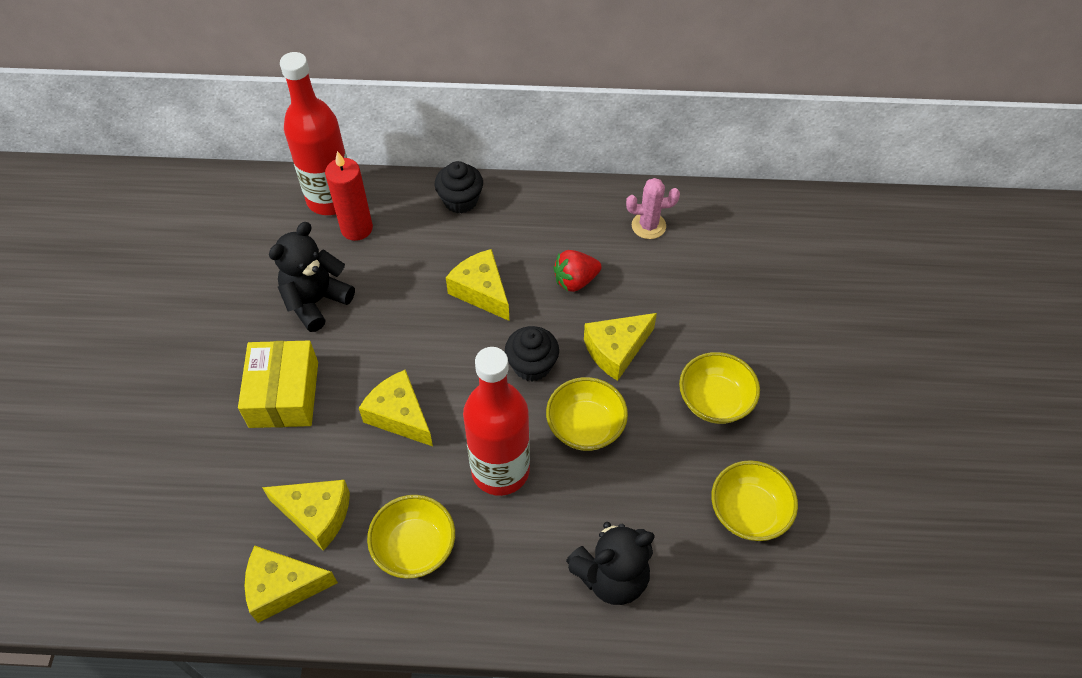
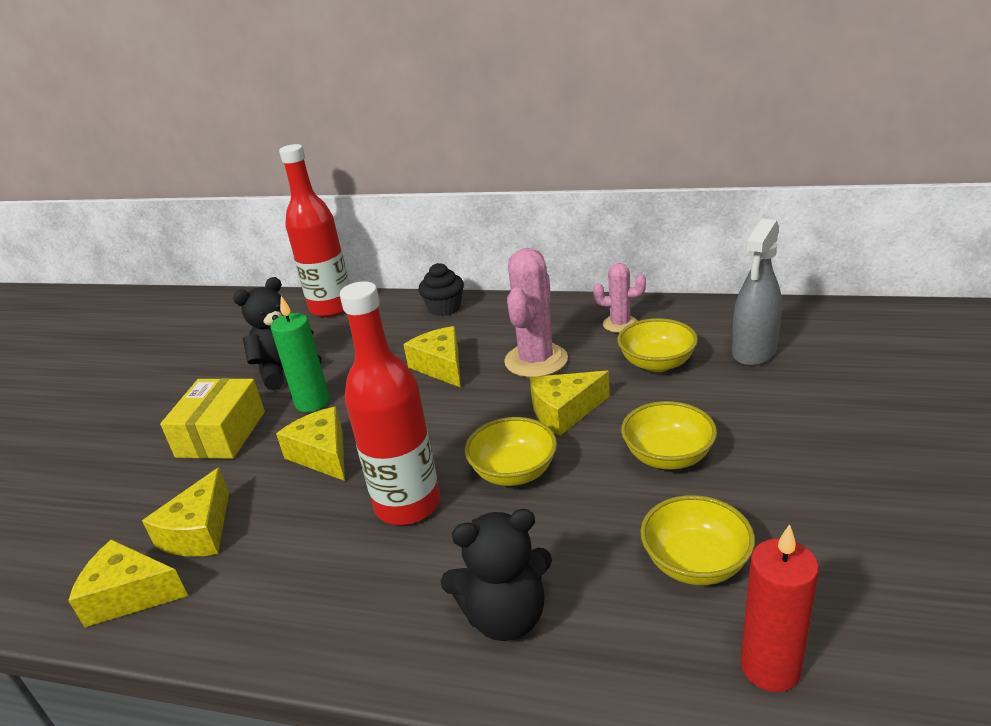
camera: 15 degrees right, 25 degrees down
(316, 515) = (199, 532): yellow cheese -> yellow cheese turned 75 degrees clockwise
(356, 228) = (344, 325): red candle -> red candle (770, 667)
(363, 346) = (312, 402): none -> green candle
(414, 547) = (286, 568): yellow bowl -> yellow bowl (657, 363)
(532, 365) = (472, 421): black cupcake -> none
(575, 281) = (536, 360): red strawberry -> pink cactus
(777, 265) = (754, 351): none -> grey spray bottle

